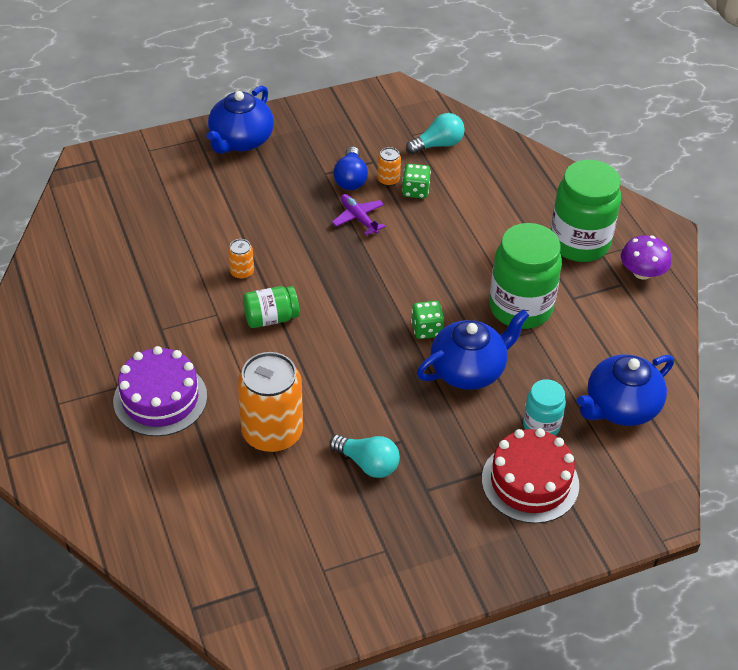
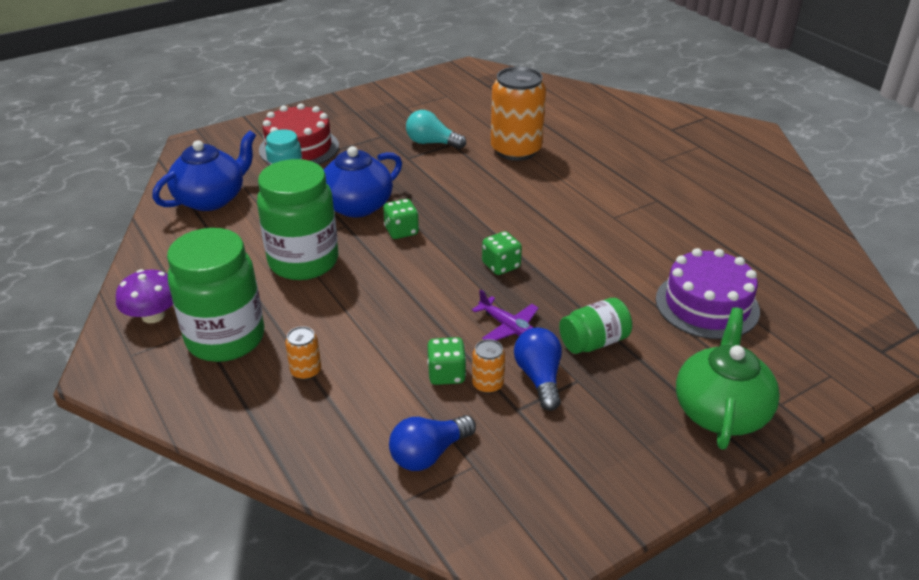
camera: 170 degrees right, 10 degrees down
(160, 398) = (620, 158): purple cake -> purple cake (707, 305)
(240, 140) = (720, 411): blue teapot -> green teapot
(242, 272) = (612, 254): orange can -> orange can (306, 371)
(271, 318) = (559, 220): green jar -> green jar (593, 342)
(345, 275) = (501, 266): none -> green dice
(438, 144) = (428, 454): turquoise light bulb -> blue light bulb

